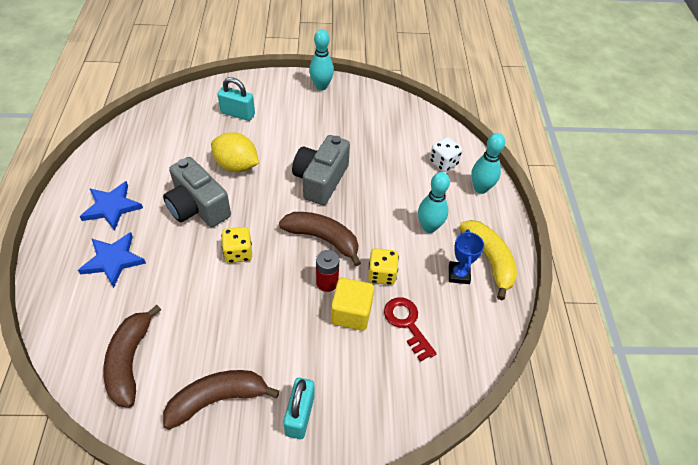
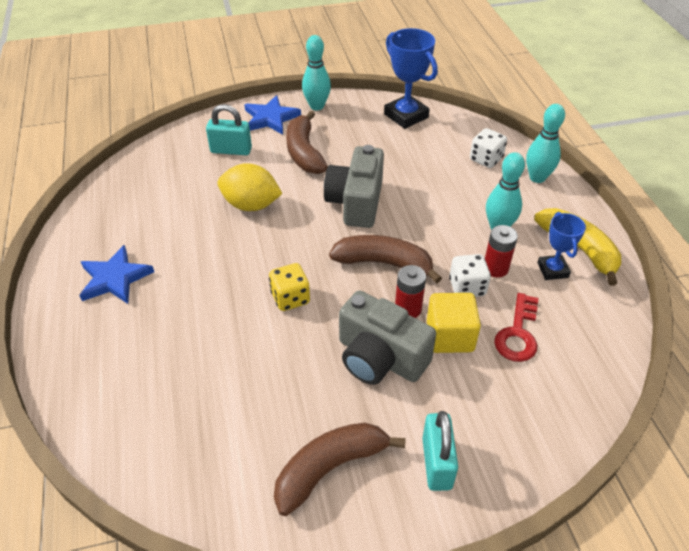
camera: 10 degrees left, 5 degrees down
(113, 260) = (138, 337): blue star -> blue star (270, 118)
(130, 361) = (203, 449): brown banana -> brown banana (304, 152)
(198, 207) = (222, 258): grey camera -> grey camera (380, 358)
(382, 274) = (467, 287): yellow dice -> white dice
(392, 109) = (406, 116): none -> blue trophy
(407, 323) = (518, 334): red key -> red key turned 120 degrees counterclockwise
(412, 262) = (495, 268): none -> red battery

